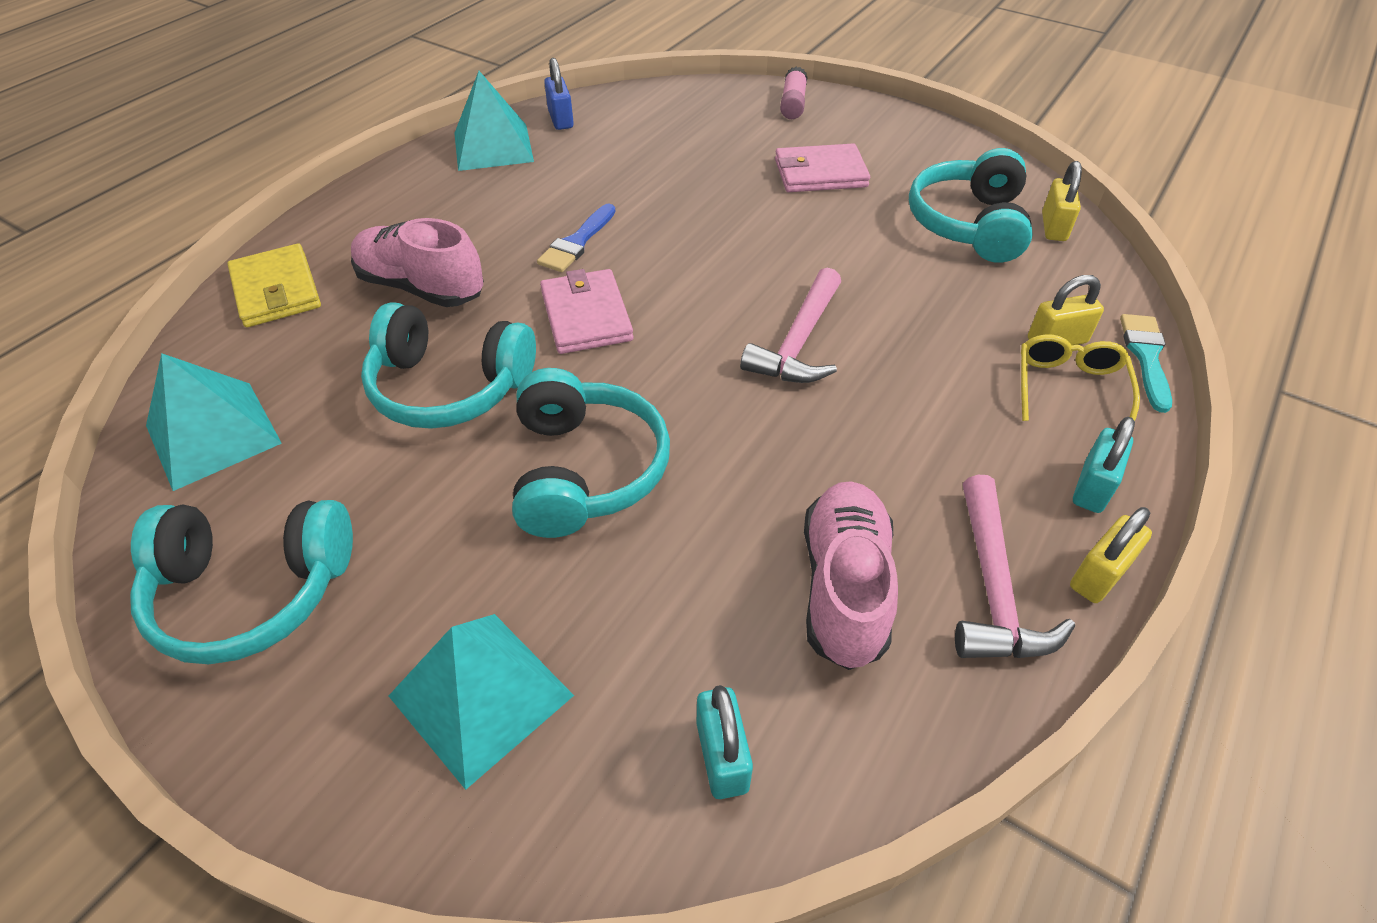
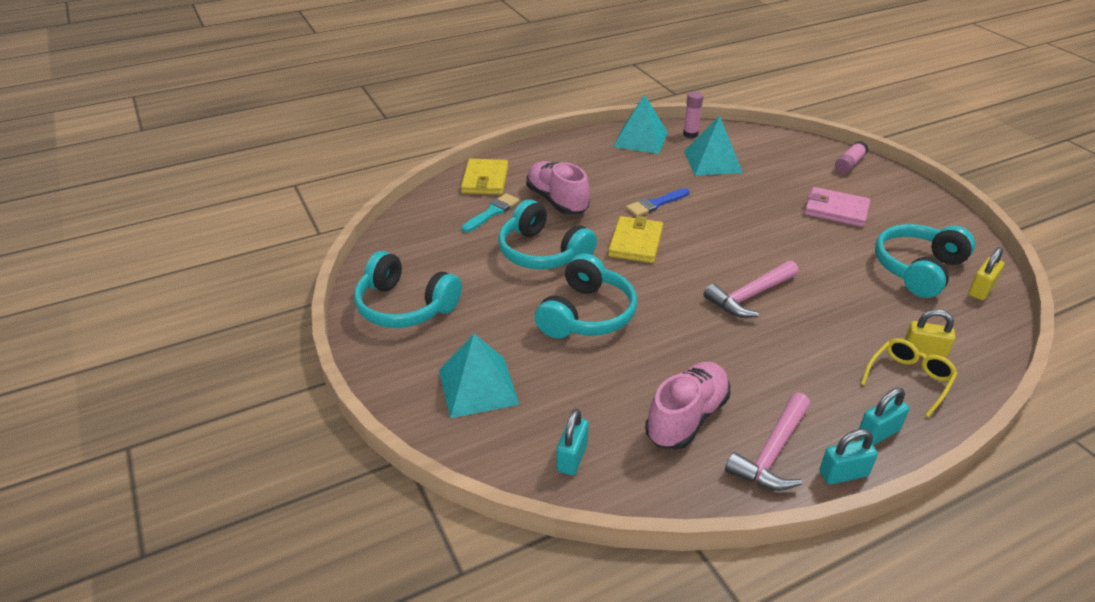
camera: 30 degrees right, 10 degrees down
(213, 434) = (422, 235): turquoise pyramid -> turquoise pyramid (712, 161)
(561, 119) = (690, 134): blue padlock -> pink glue stick
(586, 316) = (636, 242): pink wallet -> yellow wallet
(1099, 575) = (843, 474): yellow padlock -> turquoise padlock
(1146, 356) = (982, 383): turquoise brush -> turquoise brush (492, 212)

